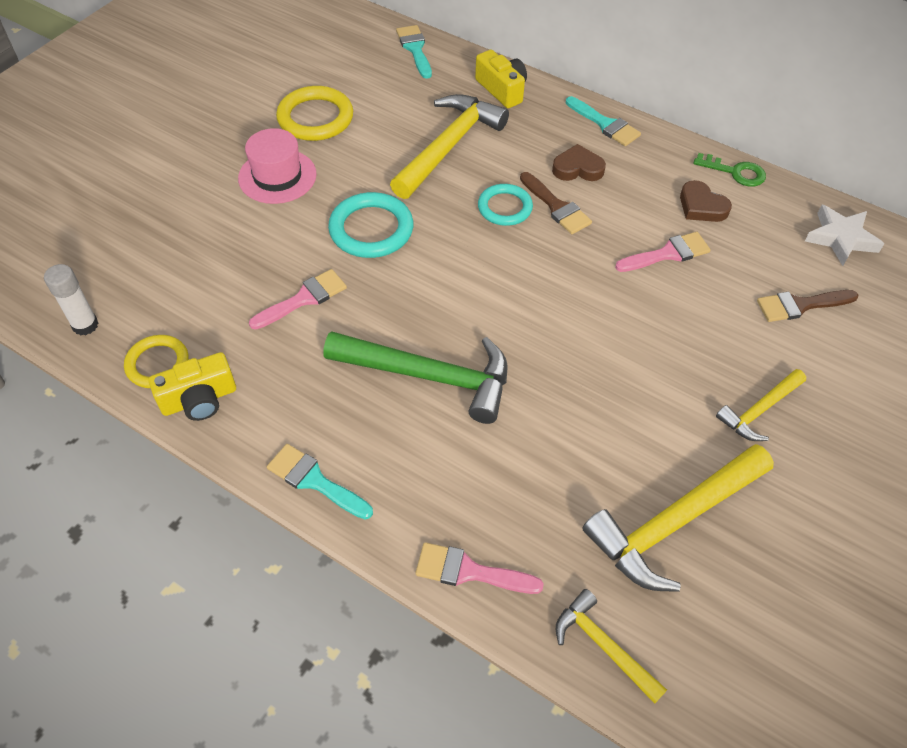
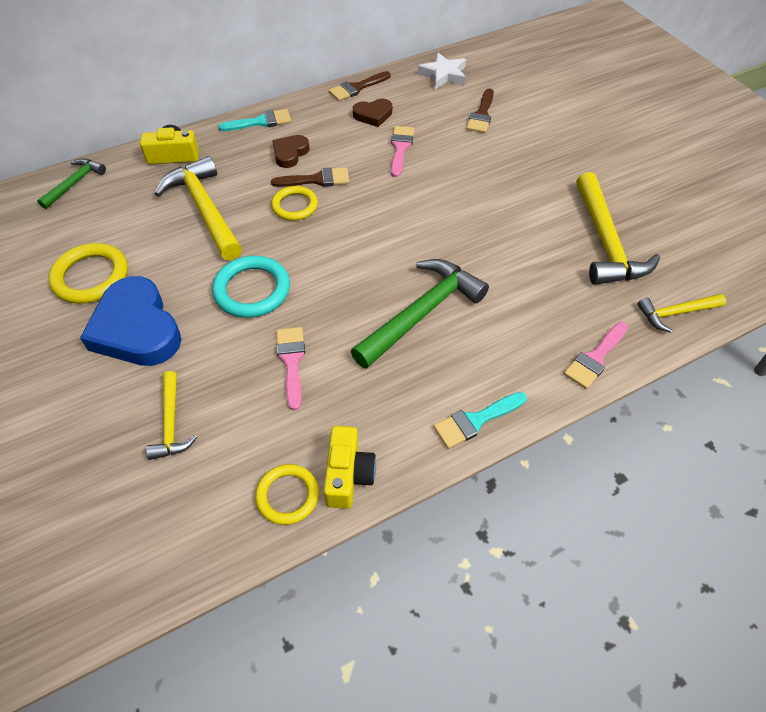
camera: 60 degrees left, 0 degrees up
(85, 325) = (197, 545): white glue stick -> none
(277, 176) = (137, 329): pink hat -> blue heart
(415, 49) = (75, 183): turquoise brush -> green hammer
(505, 207) = (295, 206): turquoise ring -> yellow ring
(735, 172) = (357, 88): green key -> brown brush
(759, 410) = (546, 168): yellow hammer -> yellow hammer (171, 423)

